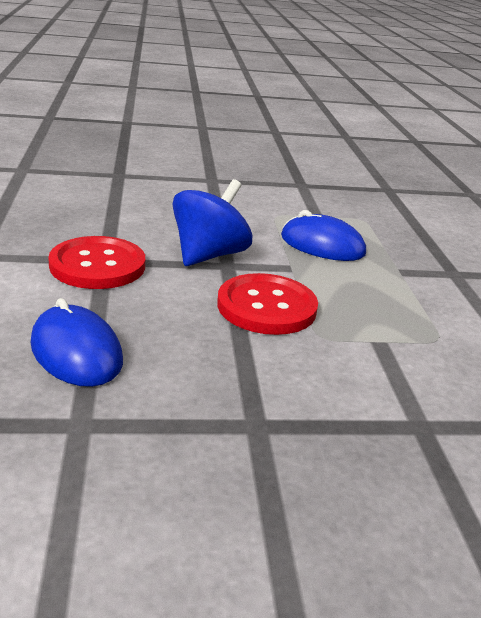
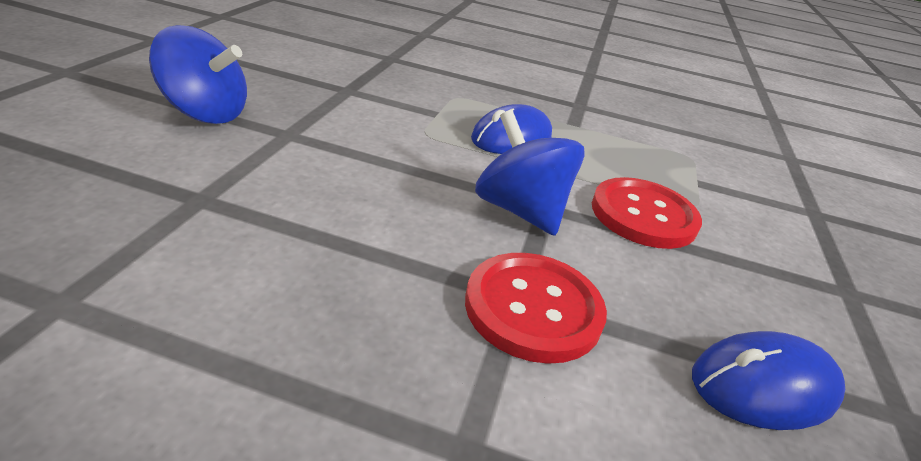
camera: 70 degrees left, 5 degrees up
(205, 159) = (205, 113): none -> blue spinning top

